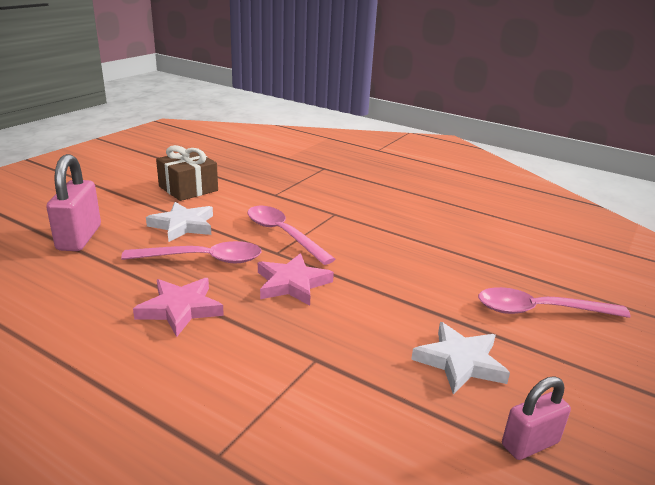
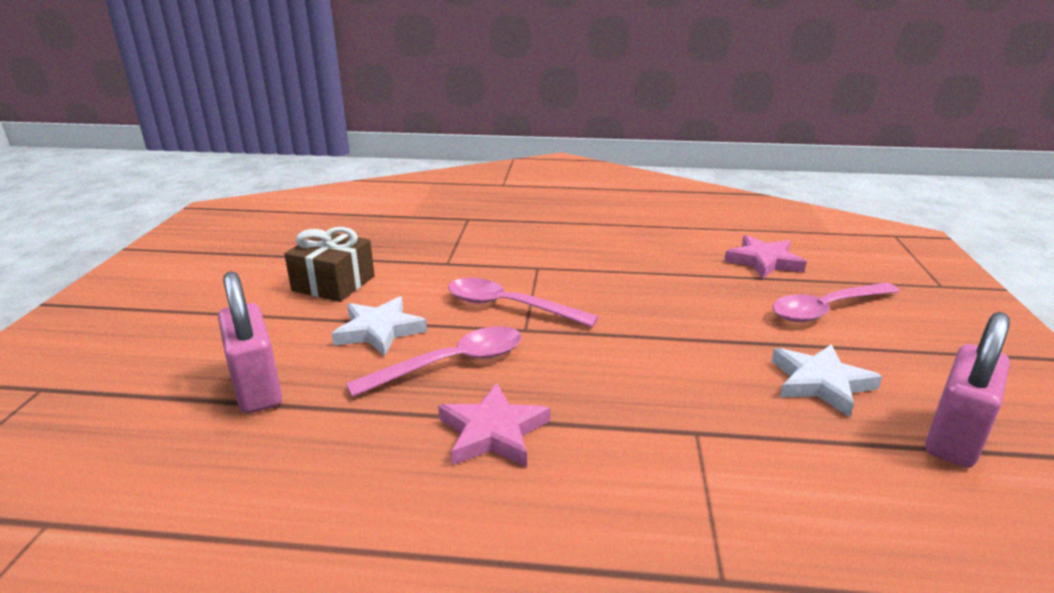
camera: 25 degrees left, 0 degrees up
(292, 283) = (581, 359): pink star -> pink star (764, 261)
(530, 444) = (954, 437): pink padlock -> pink padlock, size x1.57

